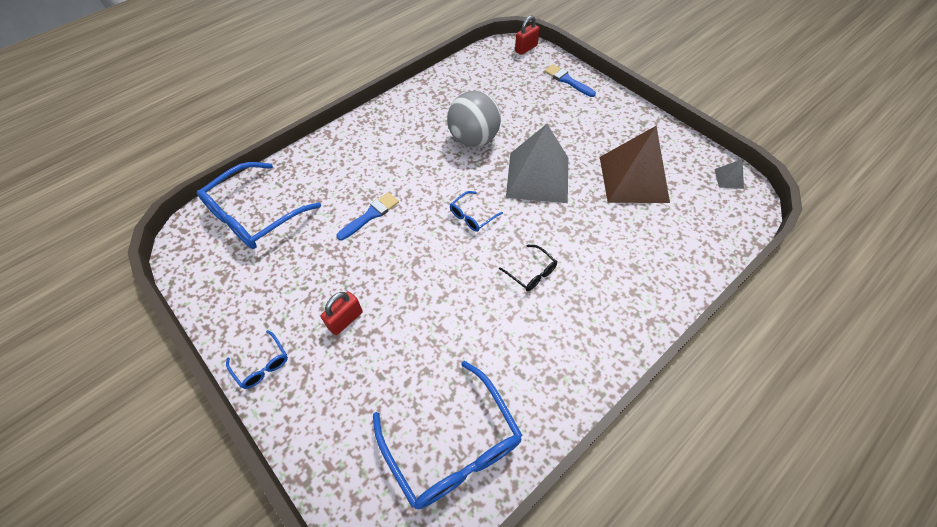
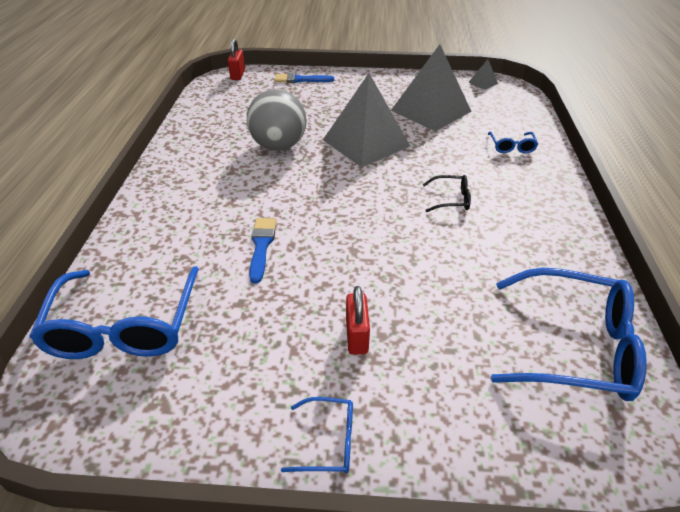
camera: 45 degrees left, 15 degrees down
(472, 216) = (353, 193): blue glasses -> blue glasses (511, 147)
(633, 179) = (430, 110): brown pyramid -> grey pyramid

